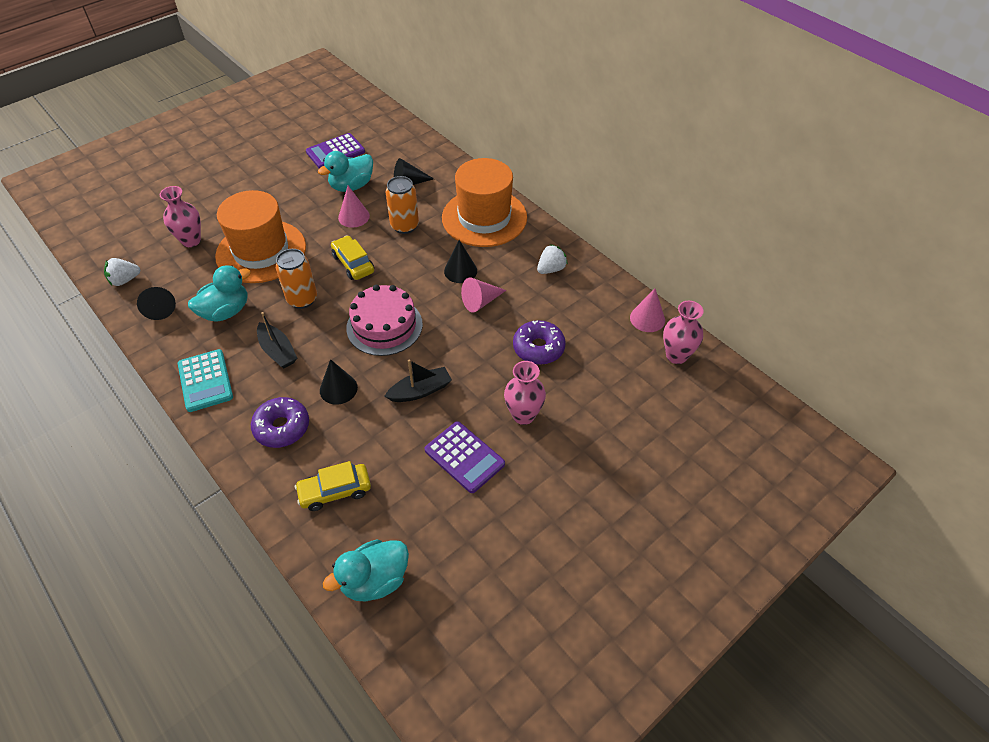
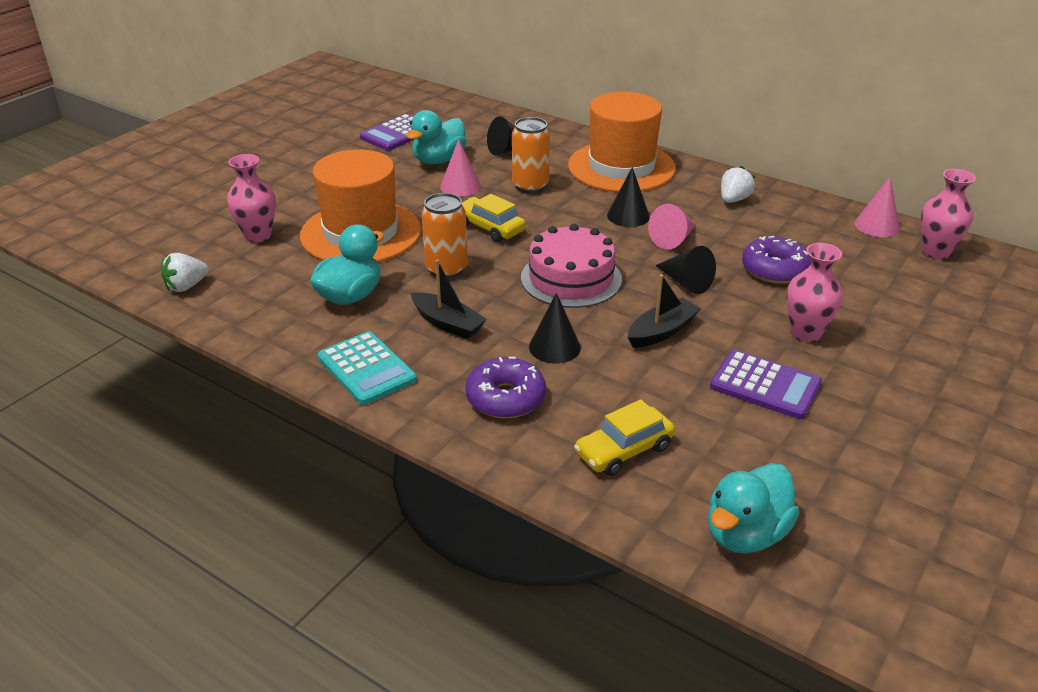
camera: 15 degrees left, 15 degrees down
(160, 307) = (254, 305): black cone -> black cone (685, 282)

